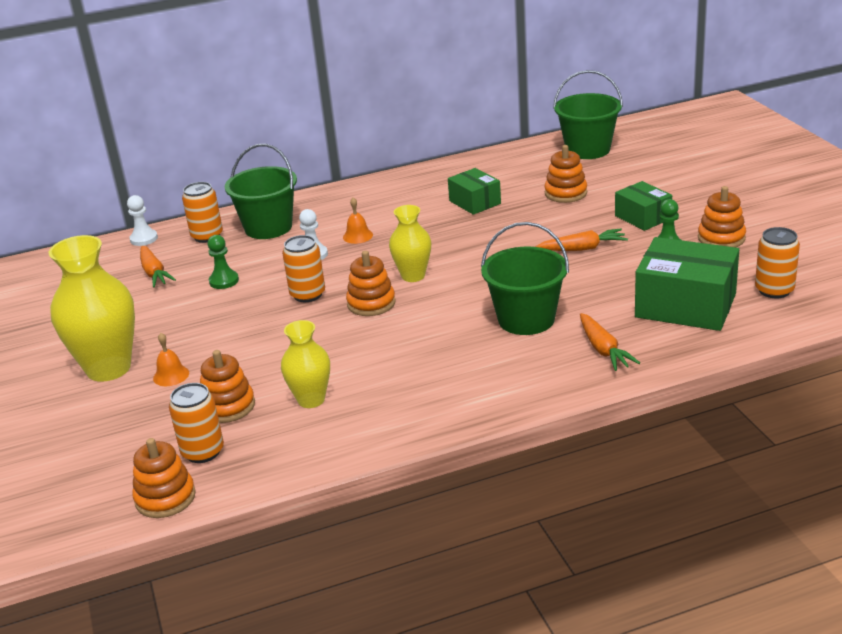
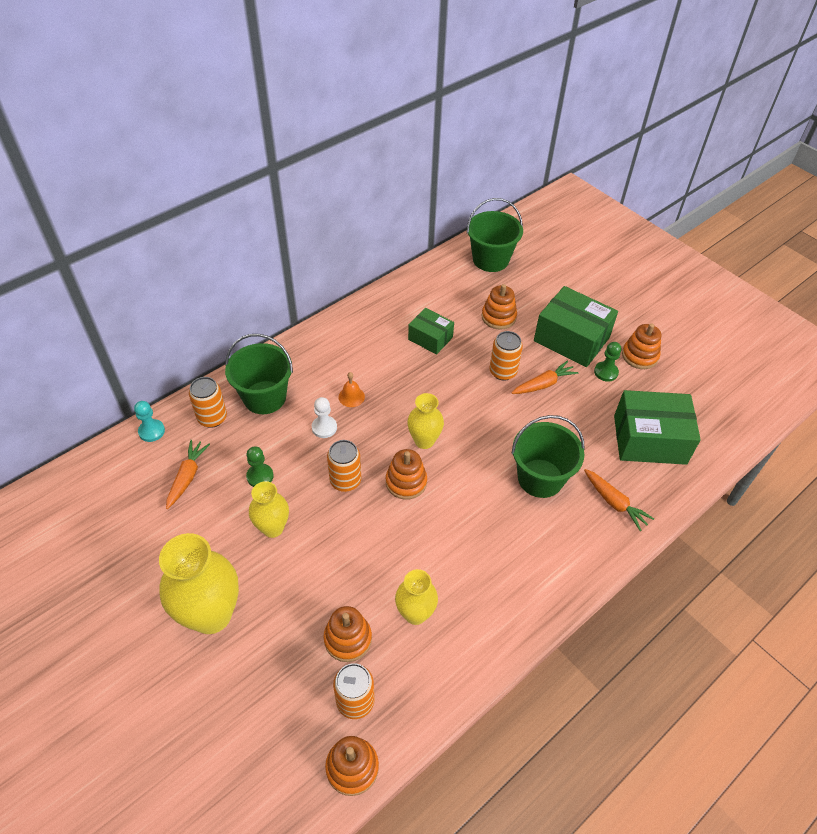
camera: 25 degrees left, 20 degrees up
(144, 239) = (151, 431): white pawn -> turquoise pawn
(154, 273) = (187, 477): orange carrot -> orange carrot turned 120 degrees counterclockwise
(171, 375) = (275, 611): orange bell -> none
(210, 318) = (273, 528): none -> yellow vase
(643, 217) = (571, 339): green box -> green box, size x1.73
(774, 290) = (703, 411): orange can -> orange can (503, 372)

